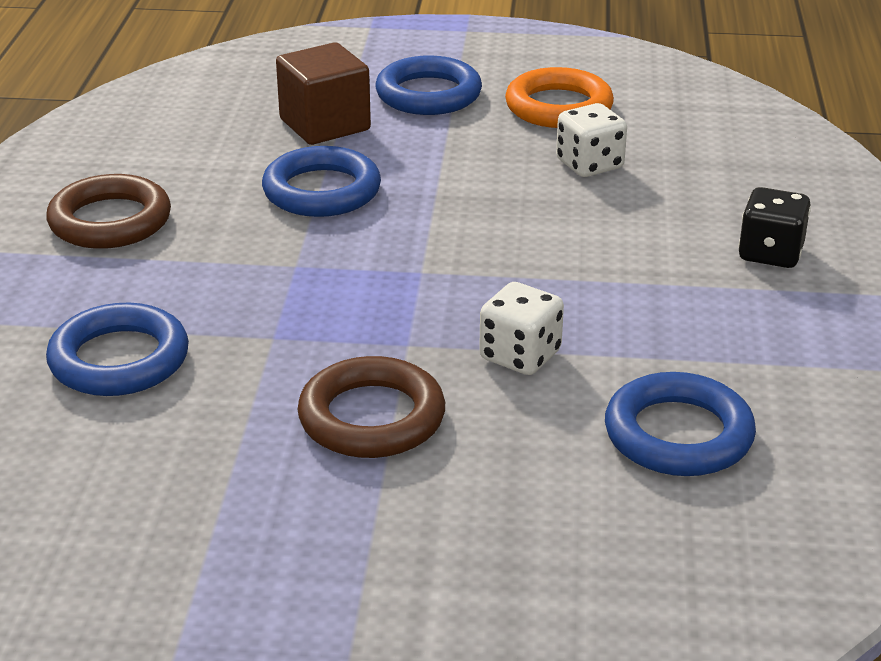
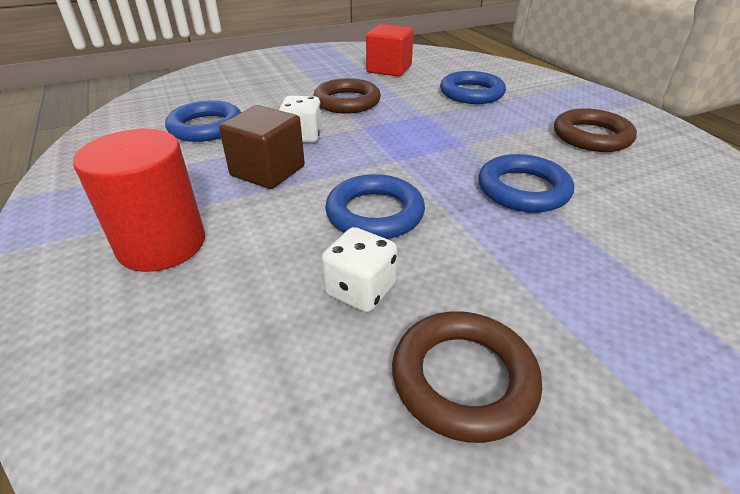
camera: 150 degrees right, 5 degrees up
(161, 505) = (389, 69): none -> red cube
(325, 125) = (622, 250): brown cube -> brown cube (268, 171)
(428, 94) = (611, 336): blue ring -> blue ring (375, 213)
(558, 107) = (463, 379): orange ring -> brown ring
(770, 253) = (162, 244): black dice -> red cylinder

